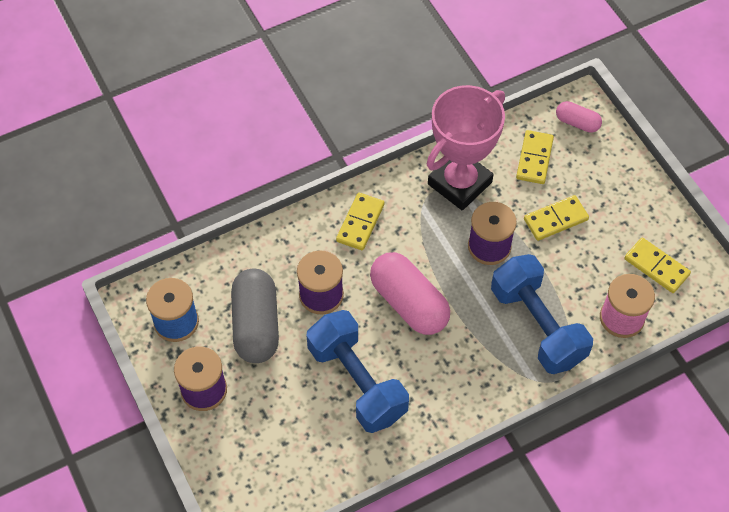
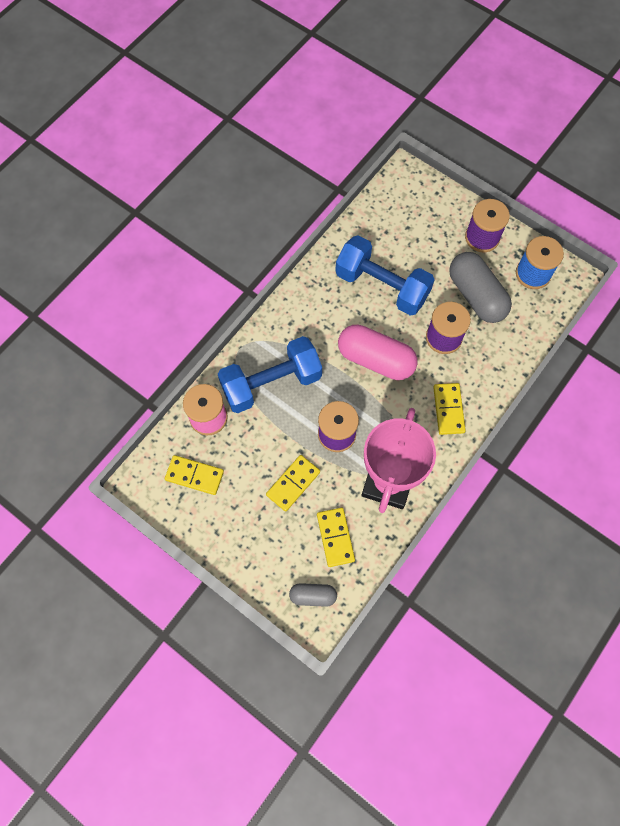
camera: 155 degrees right, 10 degrees up
(537, 326) = (271, 383): blue dumbbell -> blue dumbbell turned 60 degrees counterclockwise
(577, 123) = (313, 595): pink capsule -> grey capsule

